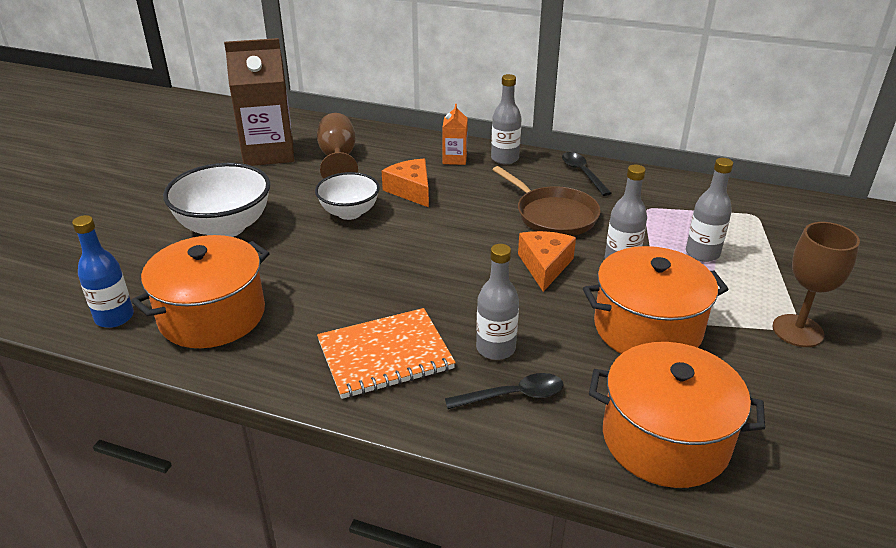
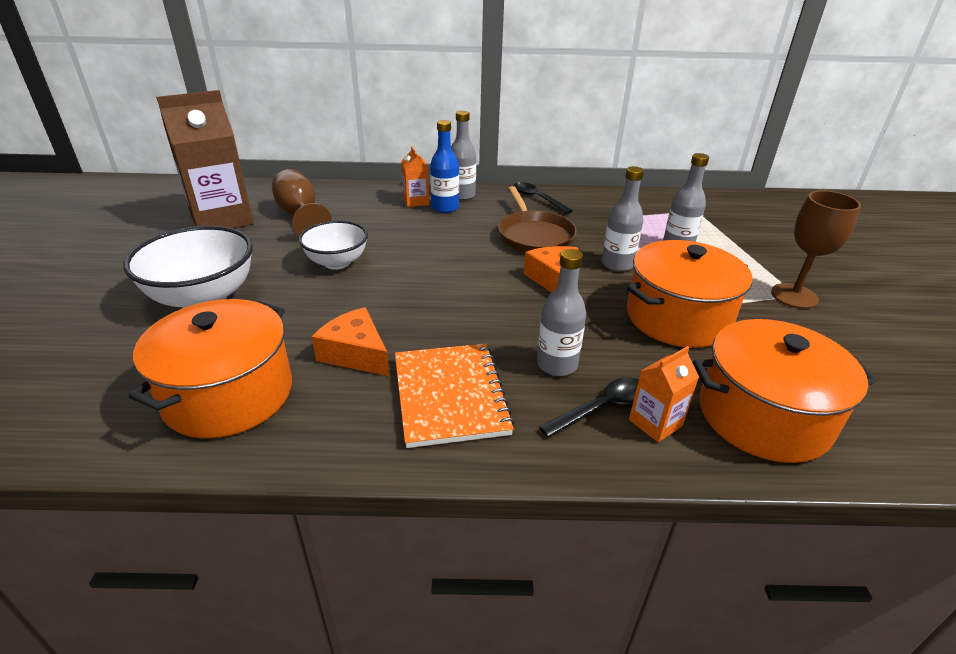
camera: 20 degrees left, 0 degrees up
(114, 317) = (99, 423): blue bottle -> blue bottle (445, 207)
(385, 355) = (450, 395): orange notebook -> orange notebook turned 60 degrees counterclockwise
(411, 190) = (389, 233): orange cheese -> orange cheese (355, 354)
(553, 215) = (534, 236): brown pan -> brown pan turned 45 degrees clockwise
(554, 420) = (655, 423): none -> orange carton

